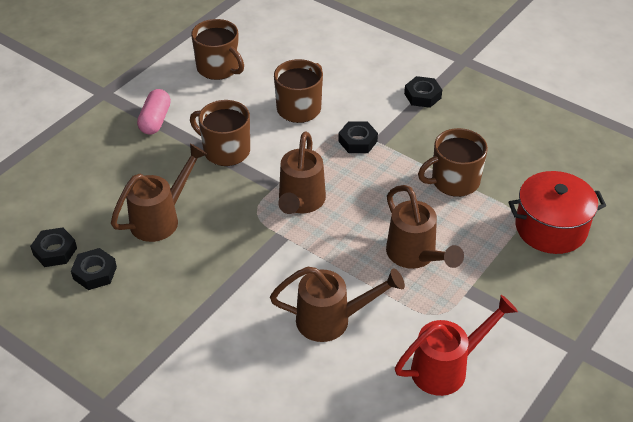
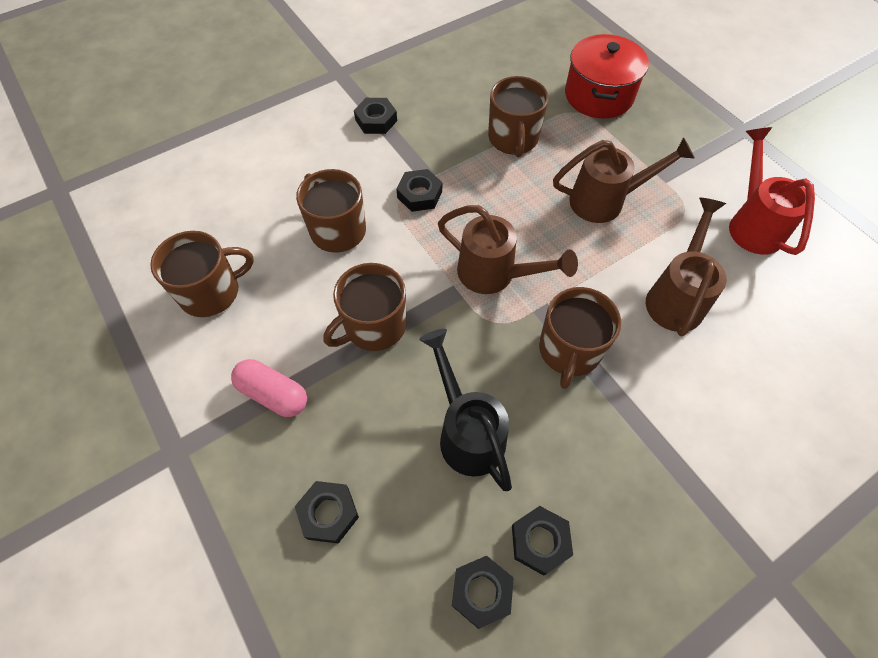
camera: 70 degrees left, 15 degrees up
(85, 169) = (328, 513): none -> black nut
(161, 218) = (466, 431): brown watering can -> black watering can
(249, 260) = (569, 350): none -> brown mug

